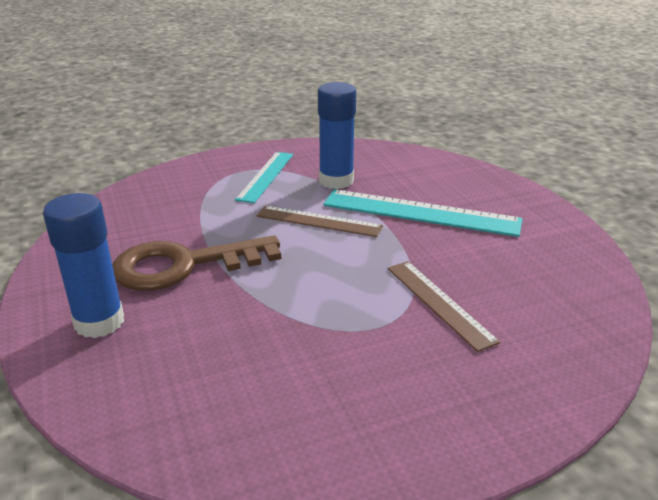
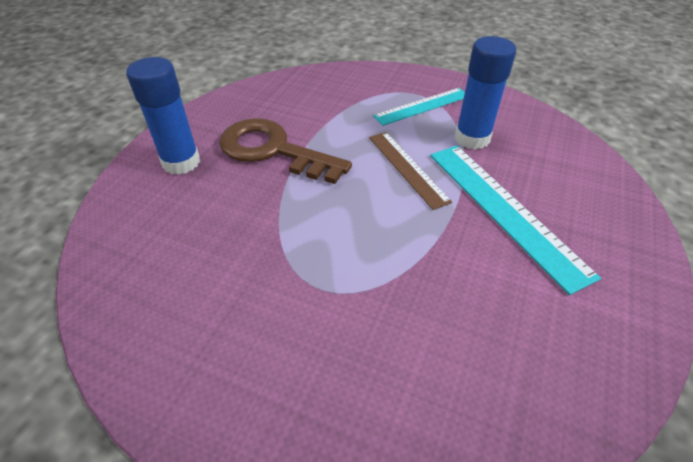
camera: 45 degrees right, 15 degrees up
(439, 303) = (396, 305): brown ruler -> none

